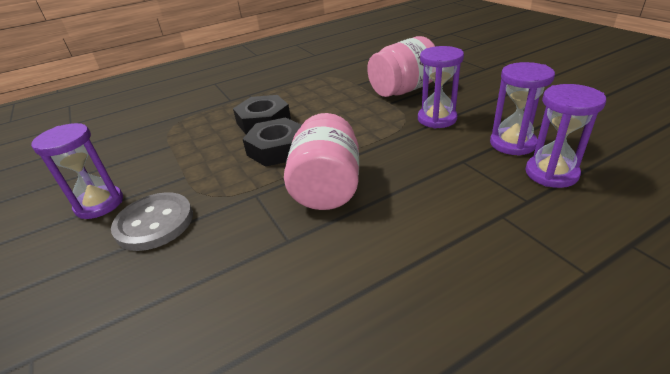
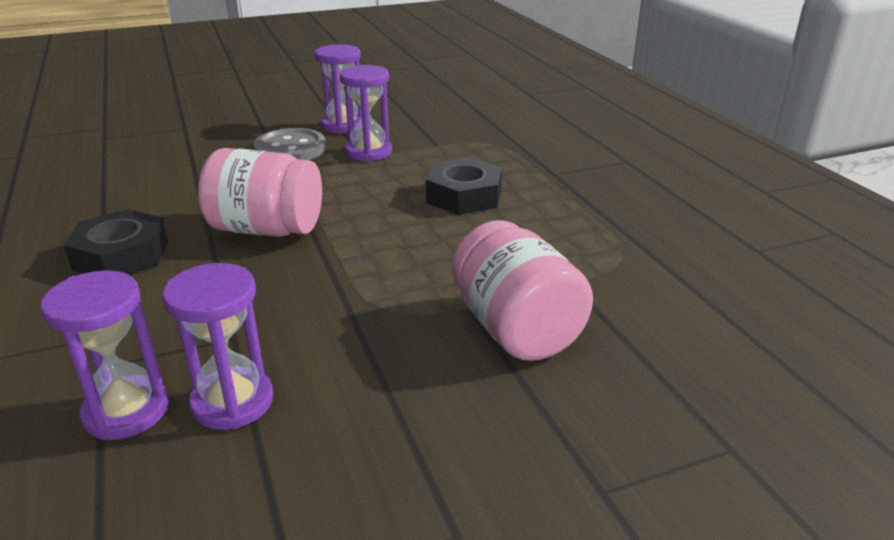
camera: 95 degrees right, 5 degrees down
(277, 149) = (379, 203): black nut -> black nut (121, 256)
(437, 119) = (373, 342): purple hourglass -> purple hourglass (368, 152)

